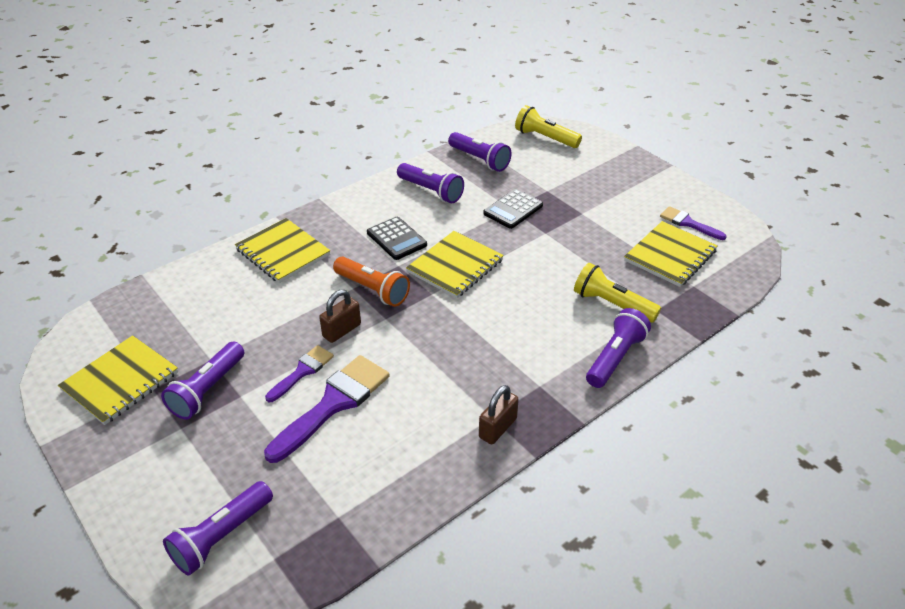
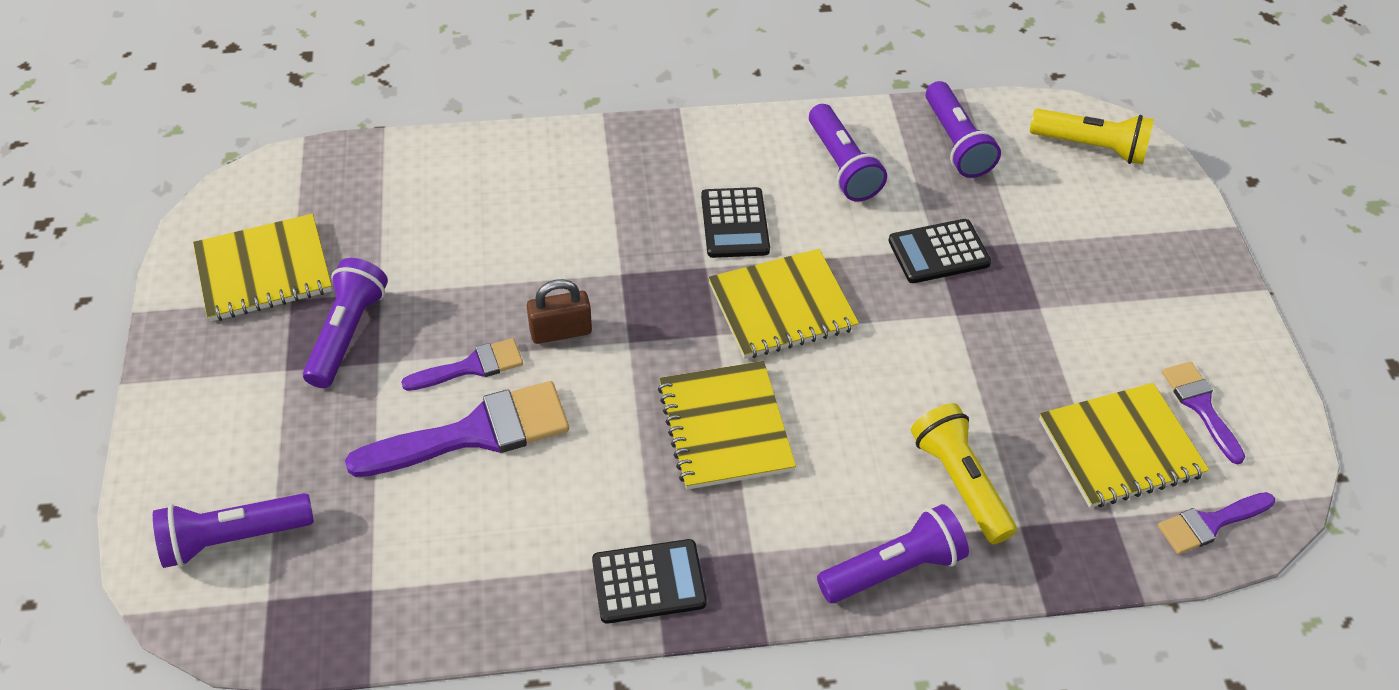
camera: 30 degrees right, 10 degrees up
(207, 390) = (348, 333): purple flashlight -> purple flashlight turned 135 degrees clockwise
(283, 252) = (572, 174): yellow notebook -> yellow notebook (725, 427)
(372, 290) = (643, 289): orange flashlight -> none
(497, 428) = (649, 582): brown padlock -> black calculator
(545, 138) = (1091, 147): yellow flashlight -> yellow flashlight turned 135 degrees clockwise
(735, 269) = (1210, 523): none -> purple brush

